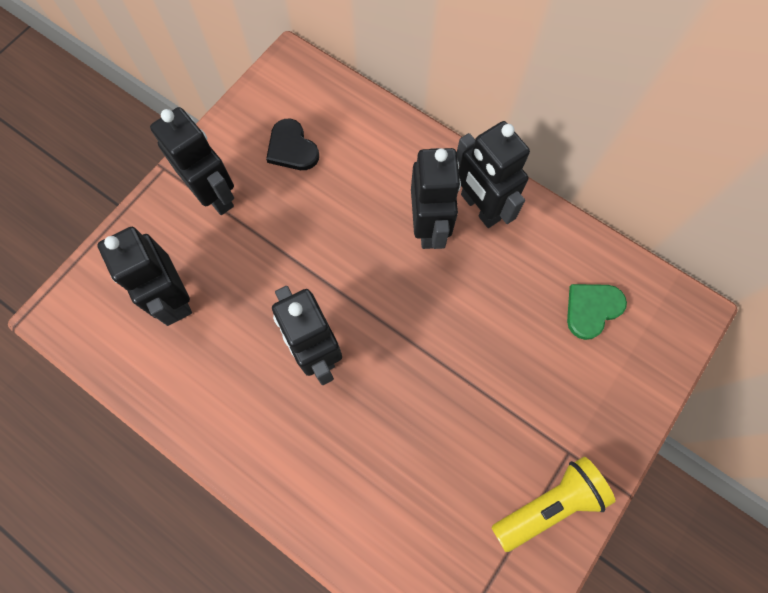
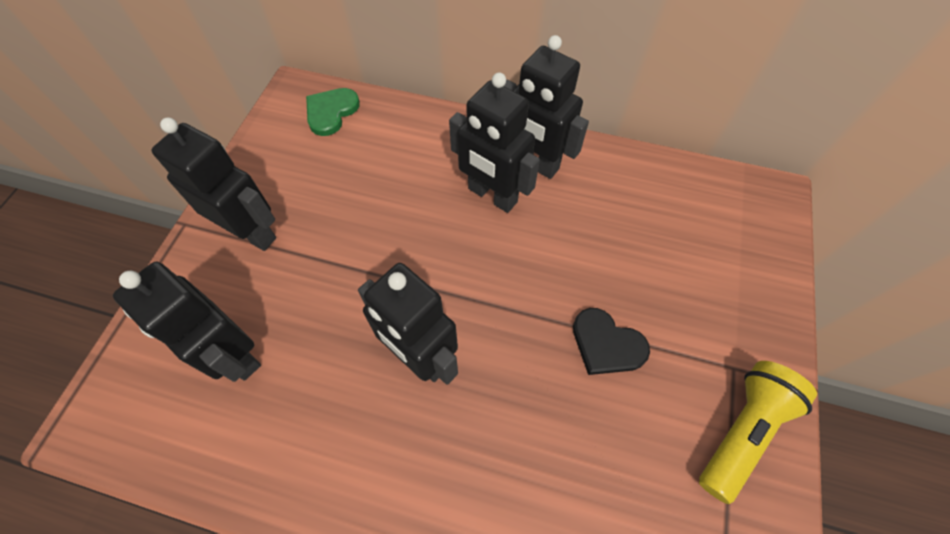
camera: 20 degrees left, 10 degrees down
(292, 148) = (322, 165): black heart -> black heart (606, 344)
(429, 227) = (492, 196): black robot -> black robot turned 150 degrees clockwise
(592, 309) = (684, 221): green heart -> green heart (331, 112)

